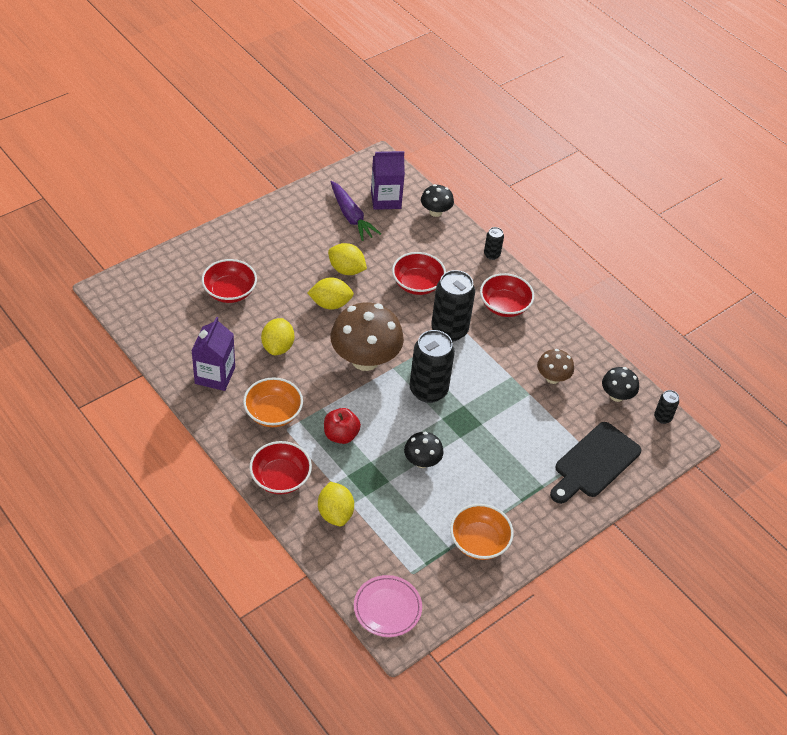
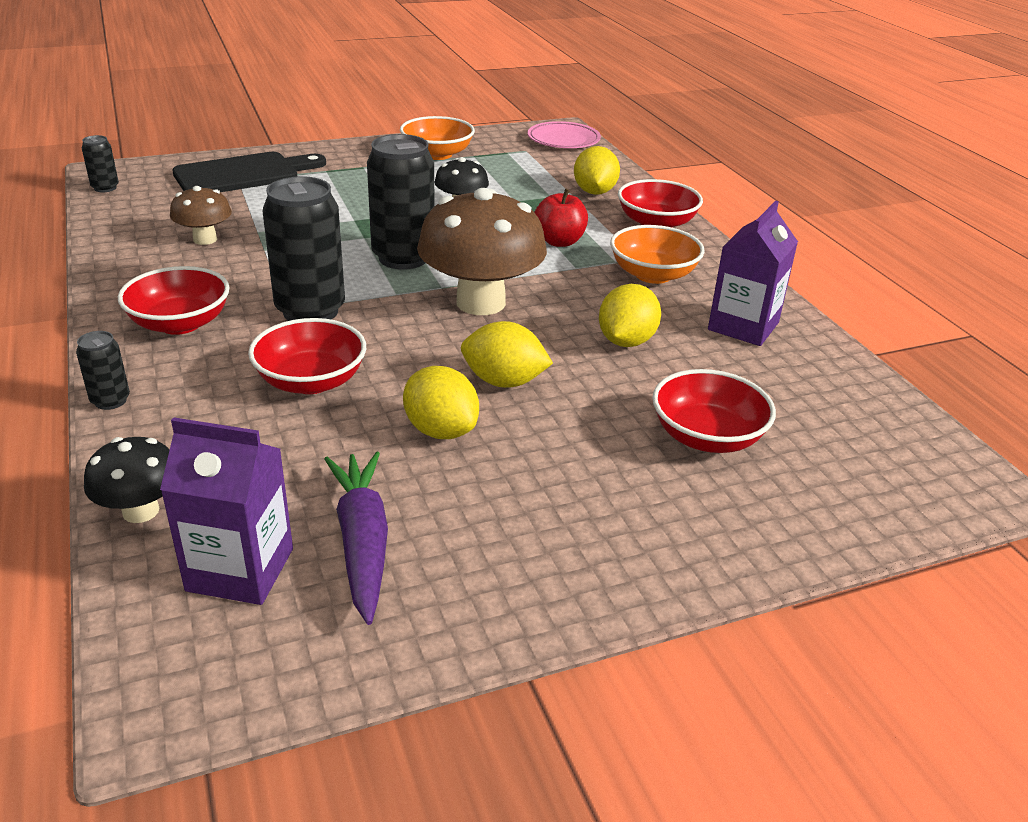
camera: 160 degrees left, 15 degrees down
(616, 395) = (137, 212): black mushroom -> none

